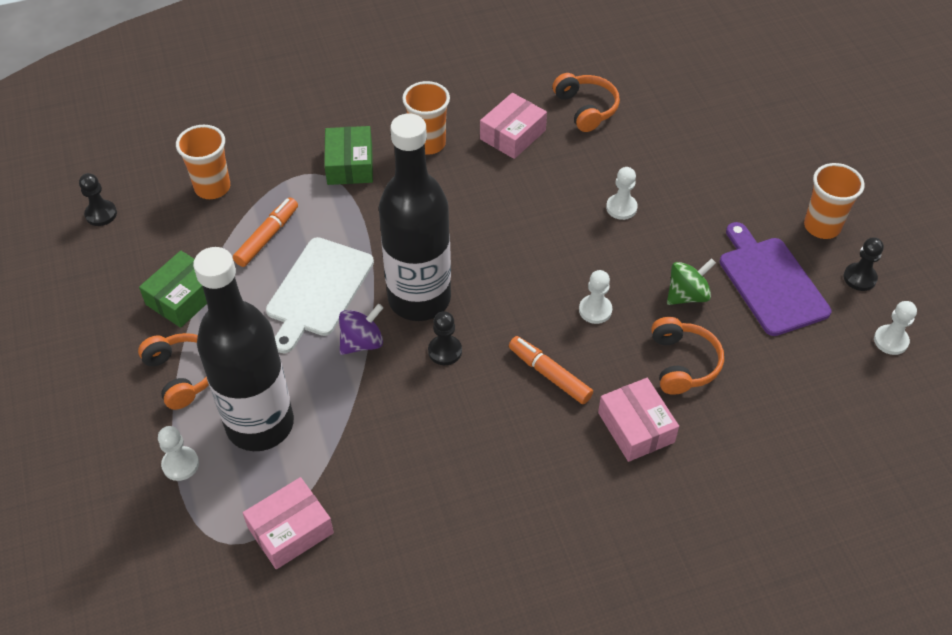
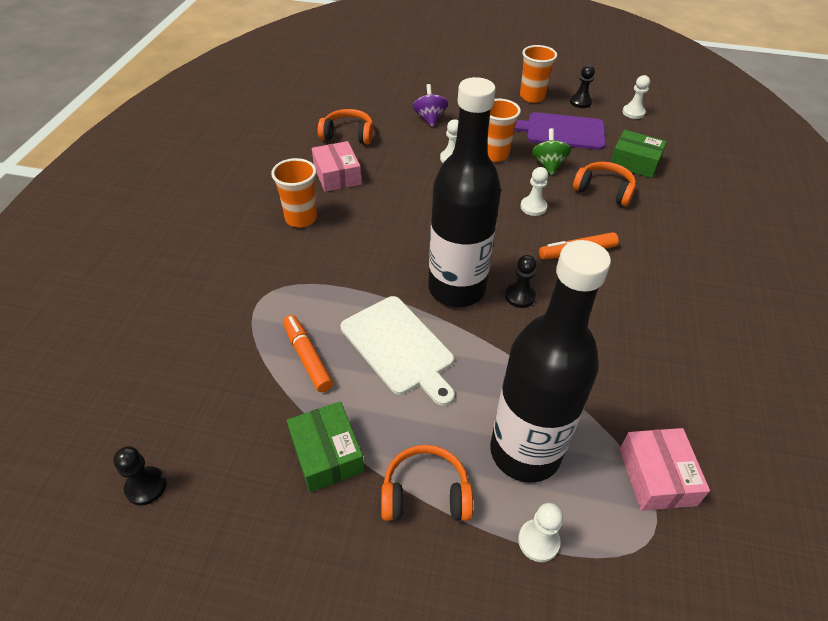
camera: 60 degrees left, 5 degrees down
(212, 187) = (207, 374): orange cup -> orange cup (494, 154)
(350, 164) = (276, 270): green box -> green box (634, 162)
(362, 342) = (477, 342): purple spinning top -> purple spinning top (430, 118)
(636, 427) = (646, 232): pink box -> none

